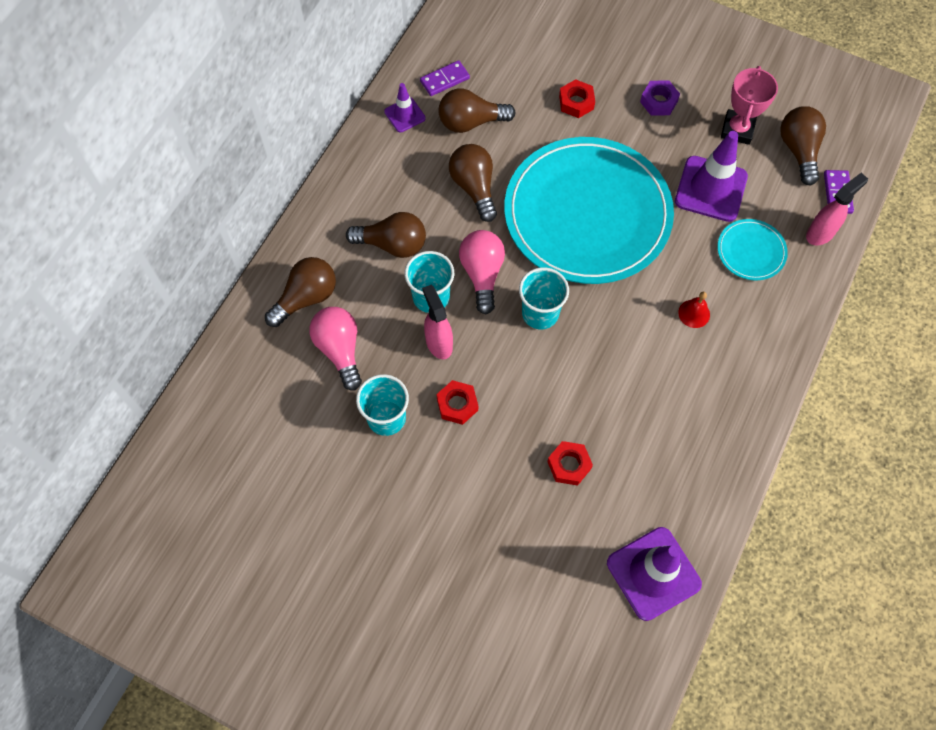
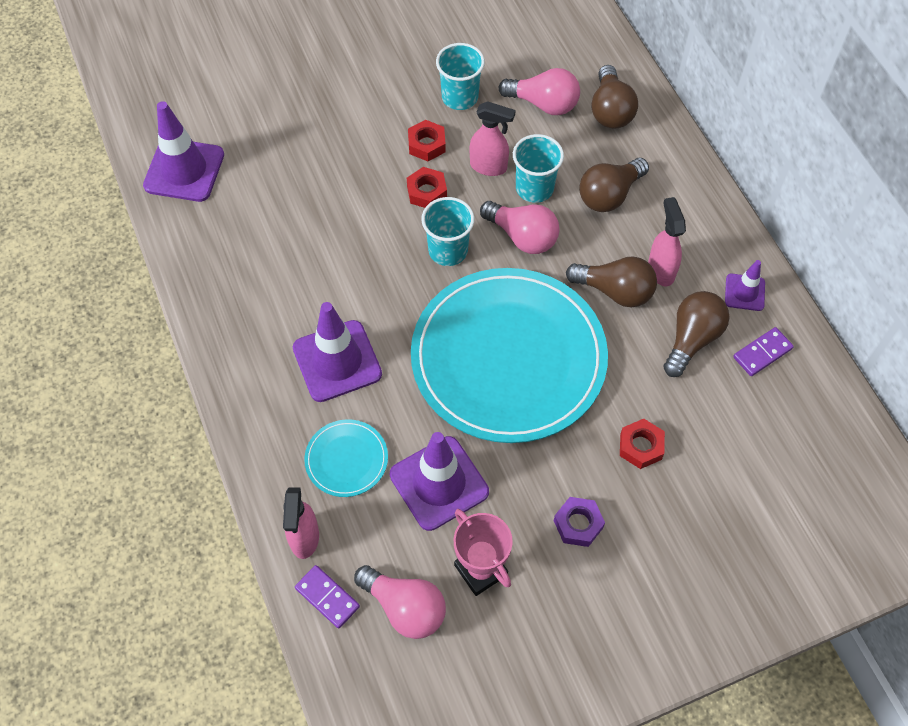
camera: 130 degrees right, 5 degrees down
(431, 172) = (661, 270): none -> pink spray bottle
(445, 80) = (762, 353): purple domino -> purple domino turned 45 degrees clockwise
(569, 465) = (310, 178): red nut -> red nut (427, 192)
(694, 313) = (337, 361): red bell -> purple traffic cone
(798, 150) = (405, 607): brown light bulb -> pink light bulb

